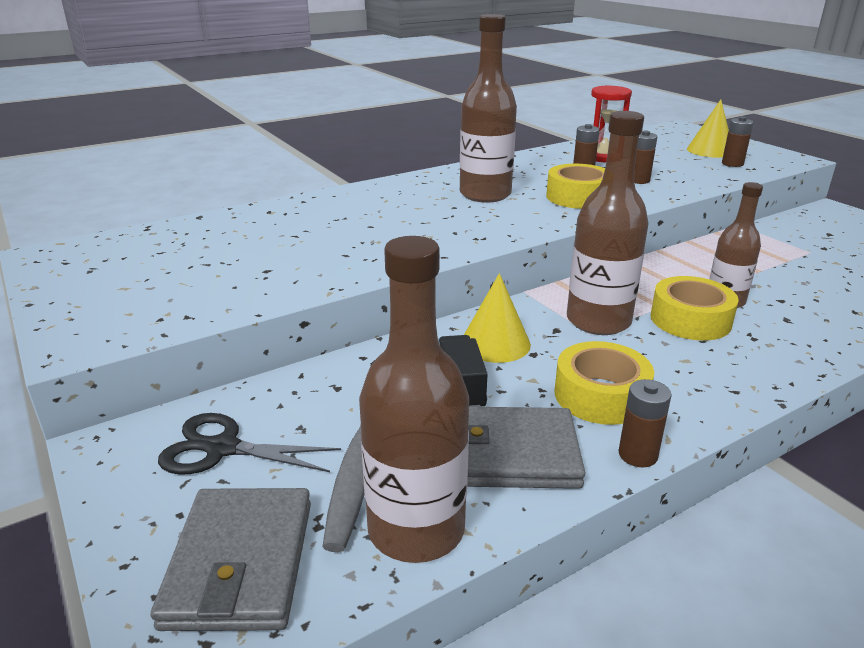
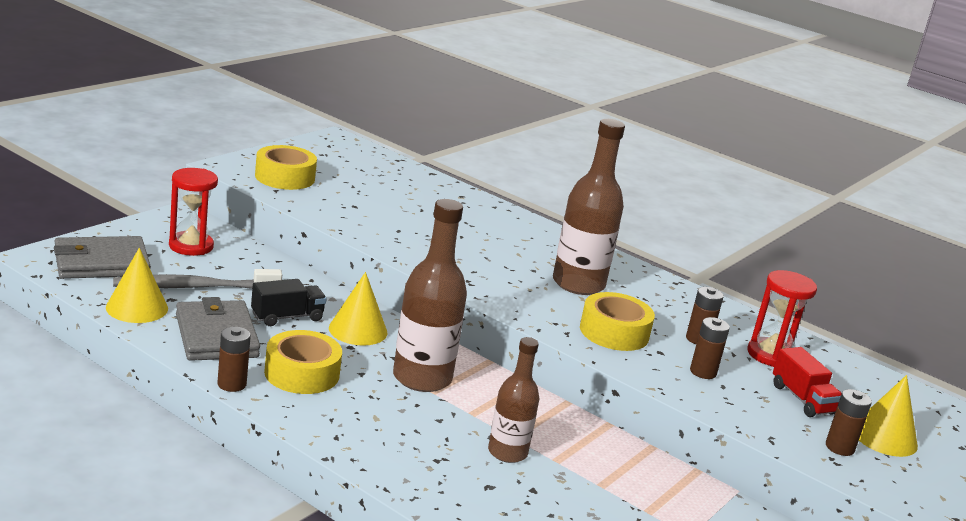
camera: 65 degrees right, 5 degrees down
(222, 448) = (191, 246): black scissors -> red hourglass
(416, 529) = (137, 308): brown bottle -> yellow cone
(668, 160) = (802, 399): none -> red truck
(690, 320) = (453, 427): yellow tape -> yellow tape (285, 177)

